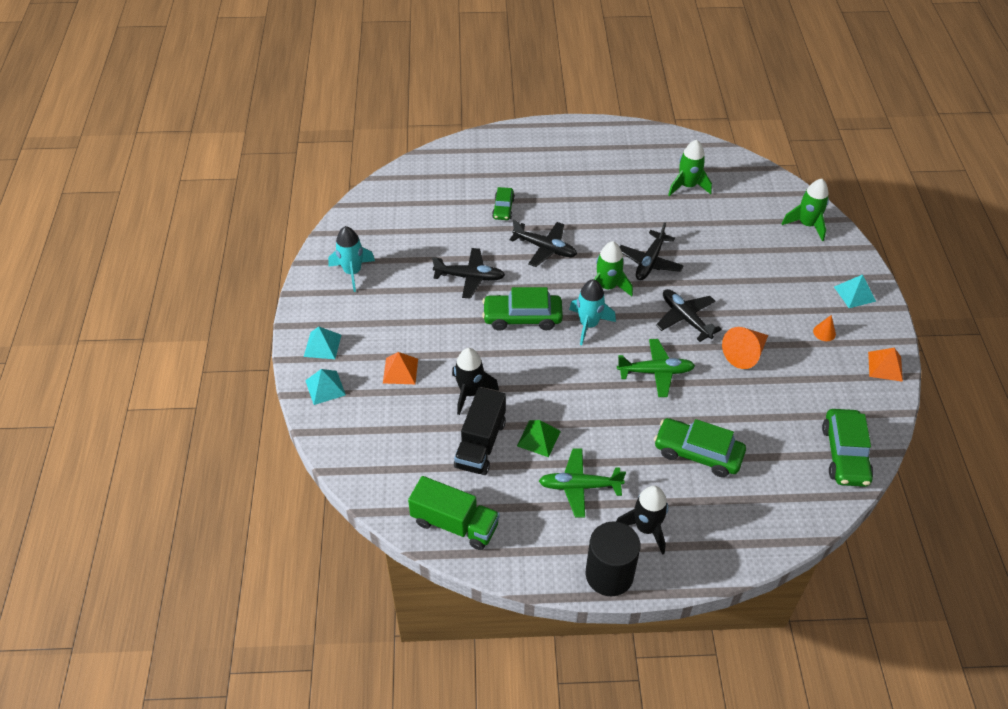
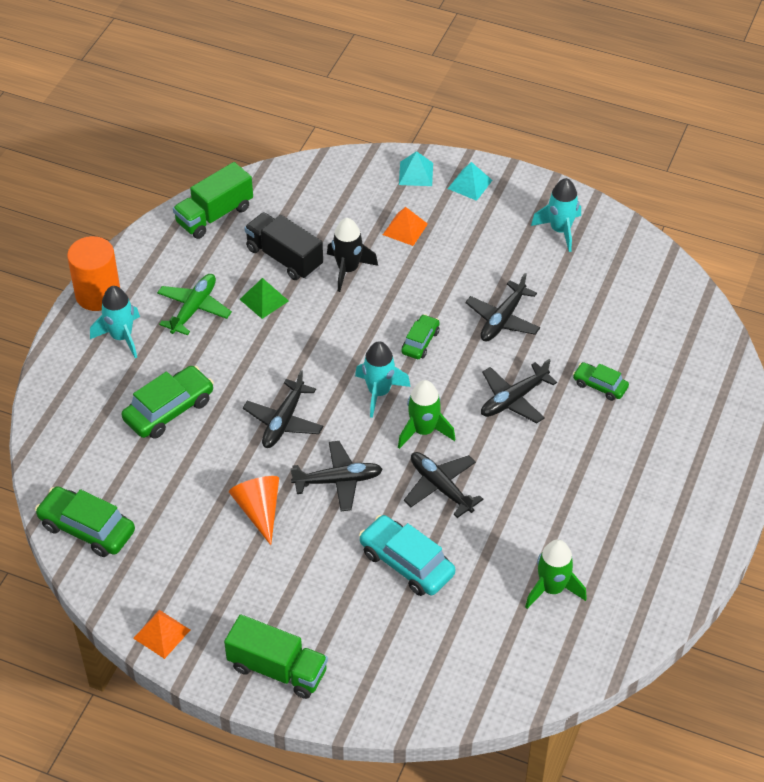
camera: 115 degrees right, 0 degrees up
(522, 318) = (420, 342): green car -> green car, size x0.59
(609, 574) = (98, 294): black cylinder -> orange cylinder
(646, 528) = (121, 337): black rocket -> turquoise rocket
(656, 372) = (283, 421): green plane -> black plane
(724, 259) = (406, 563): none -> turquoise car
(806, 225) = (416, 686): green rocket -> none
(824, 332) = (242, 602): orange cone -> none
(854, 294) = (277, 669): turquoise pyramid -> green truck

